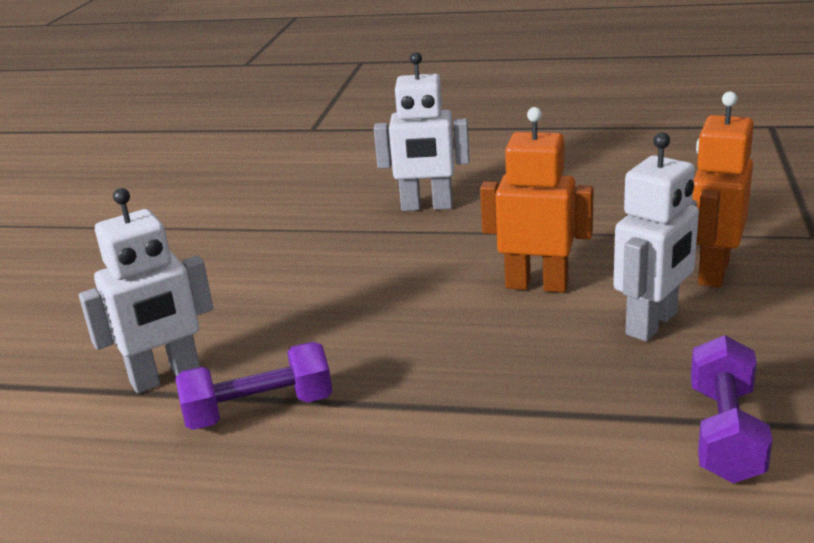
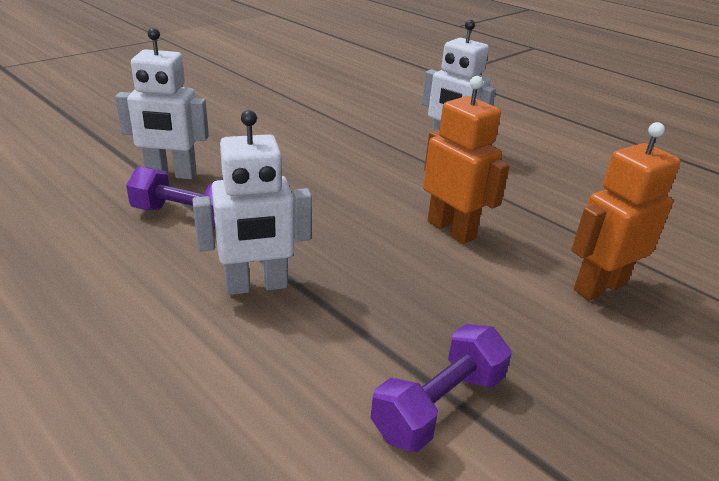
camera: 30 degrees right, 5 degrees up
(652, 324) = (496, 298): white robot -> white robot (256, 286)

